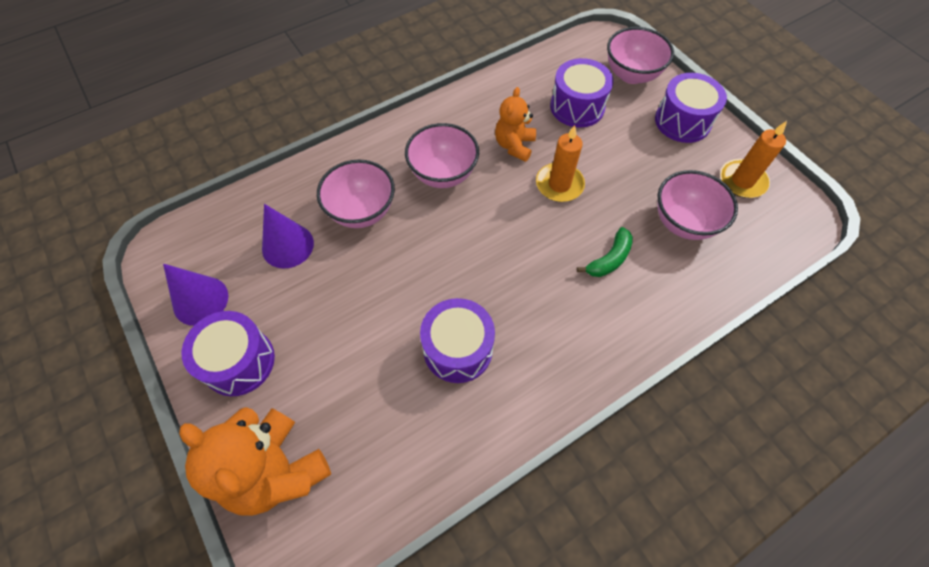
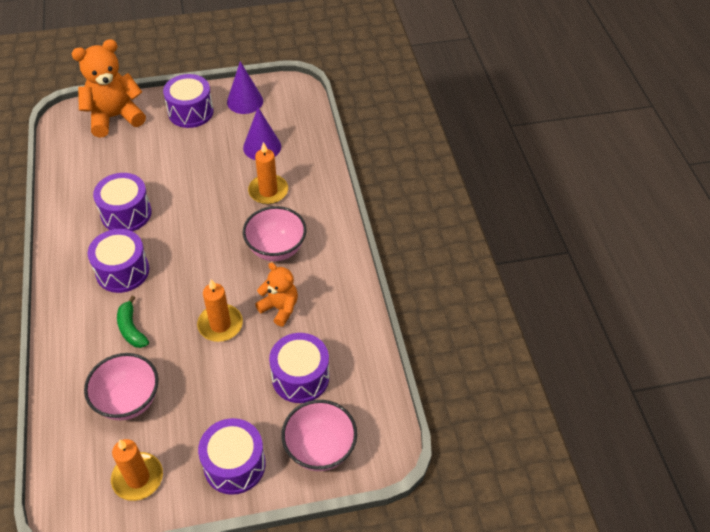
camera: 110 degrees right, 10 degrees down
(362, 211) = (268, 191): pink bowl -> orange candle
(544, 307) = (122, 271): none -> purple drum

